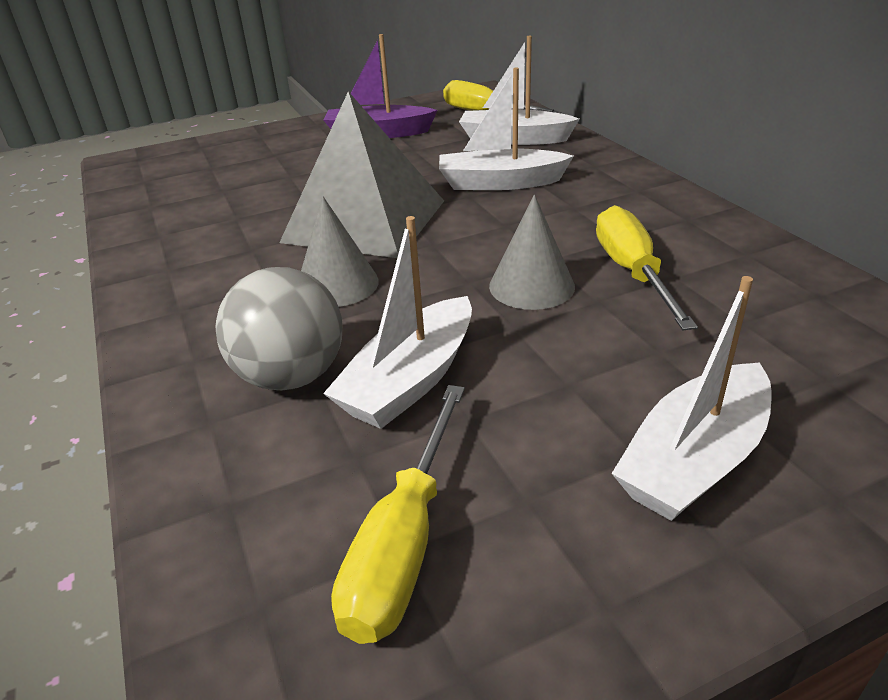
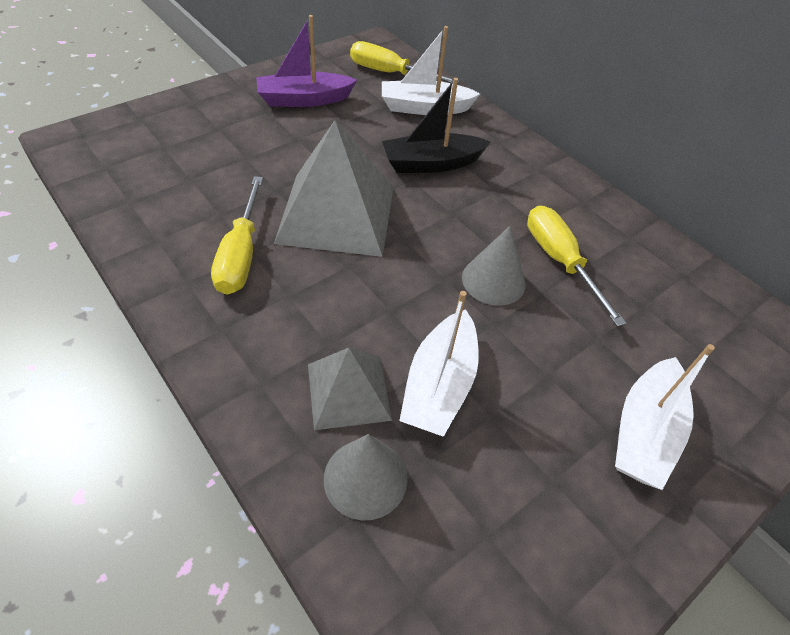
camera: 20 degrees left, 15 degrees up
(291, 376) = (348, 391): grey ball -> grey pyramid
(337, 284) = (343, 289): grey cone -> grey cone (365, 478)
(404, 542) = (489, 529): yellow screwdriver -> yellow screwdriver (241, 254)
(500, 183) = (431, 164): white boat -> black boat

